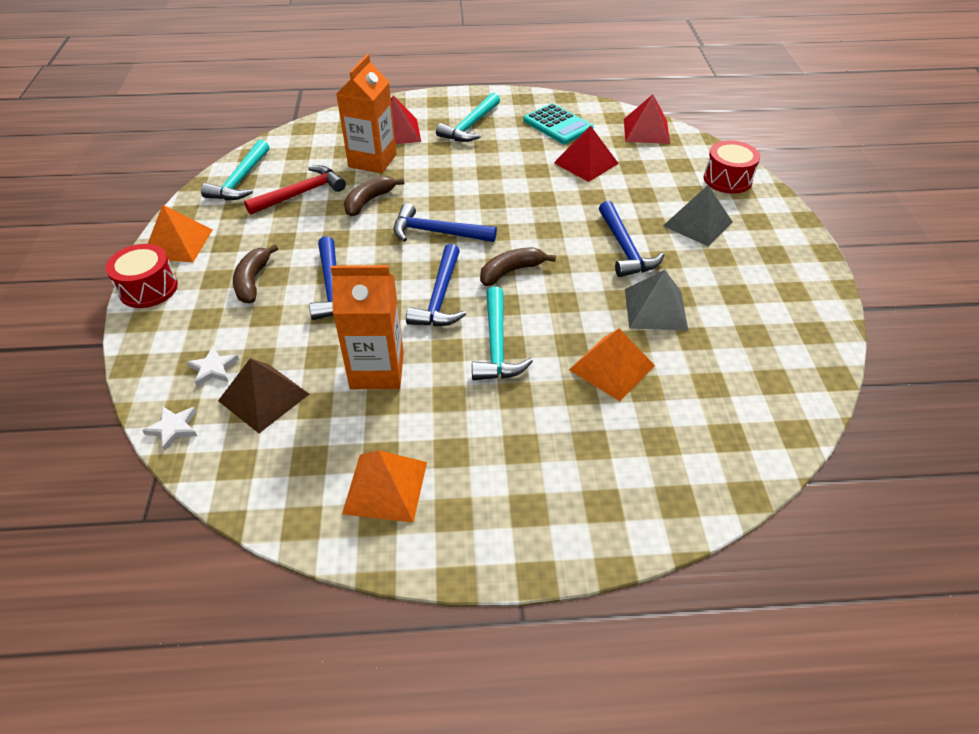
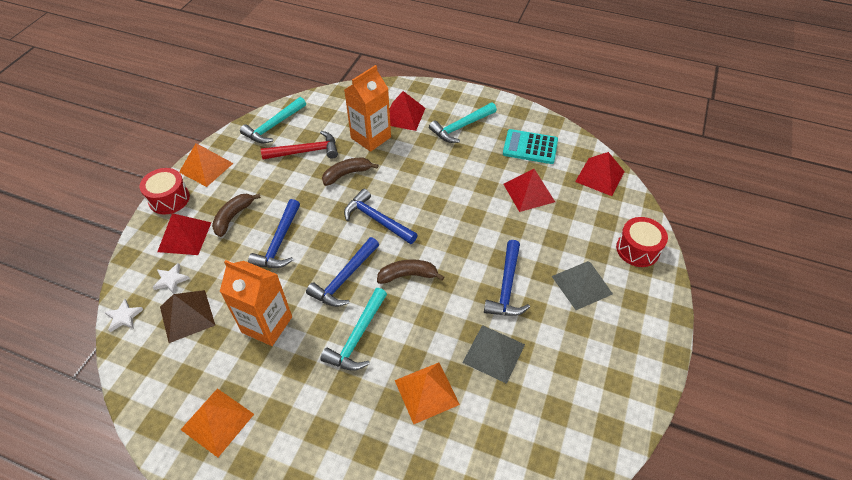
camera: 25 degrees right, 5 degrees up
(199, 320) = (184, 237): none -> red pyramid
(558, 125) = (530, 147): turquoise calculator -> turquoise calculator turned 120 degrees clockwise

